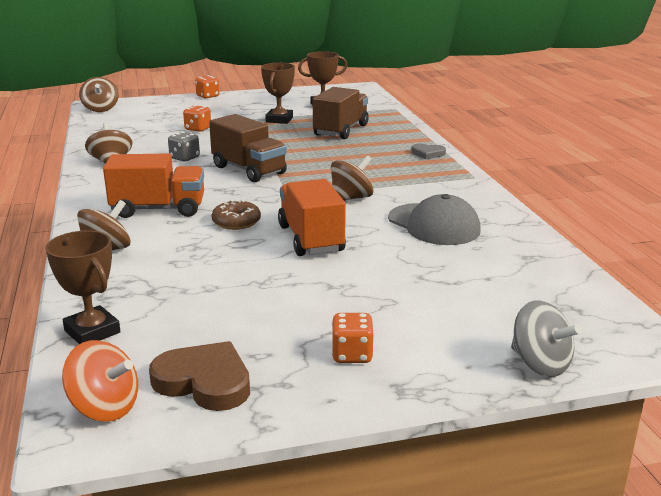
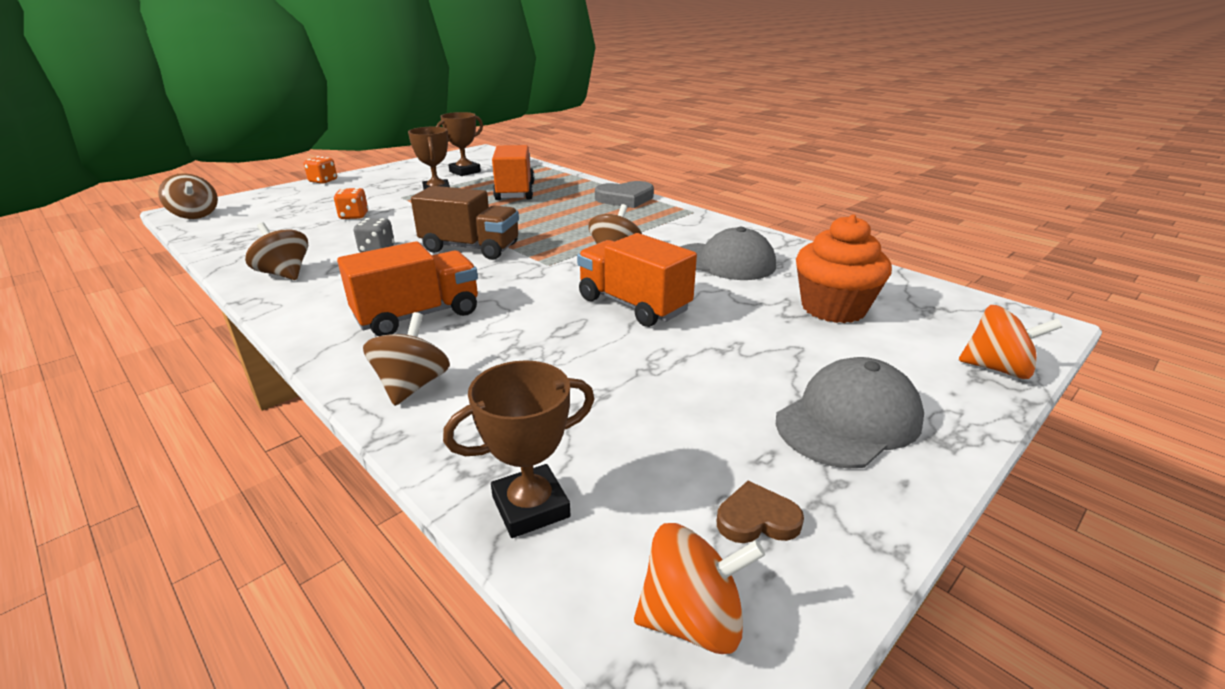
camera: 30 degrees left, 5 degrees up
(92, 331) = (530, 507): brown trophy -> brown trophy turned 45 degrees counterclockwise
(204, 381) = (757, 519): brown heart -> brown heart, size x0.58
(236, 222) = (530, 307): brown donut -> none
(341, 130) = (515, 192): brown truck -> orange truck
(352, 355) = (848, 420): orange dice -> grey cap
(428, 154) = (625, 199): grey heart -> grey heart, size x1.73
(471, 282) = (833, 308): none -> orange cupcake
(540, 364) = (997, 369): grey spinning top -> orange spinning top

